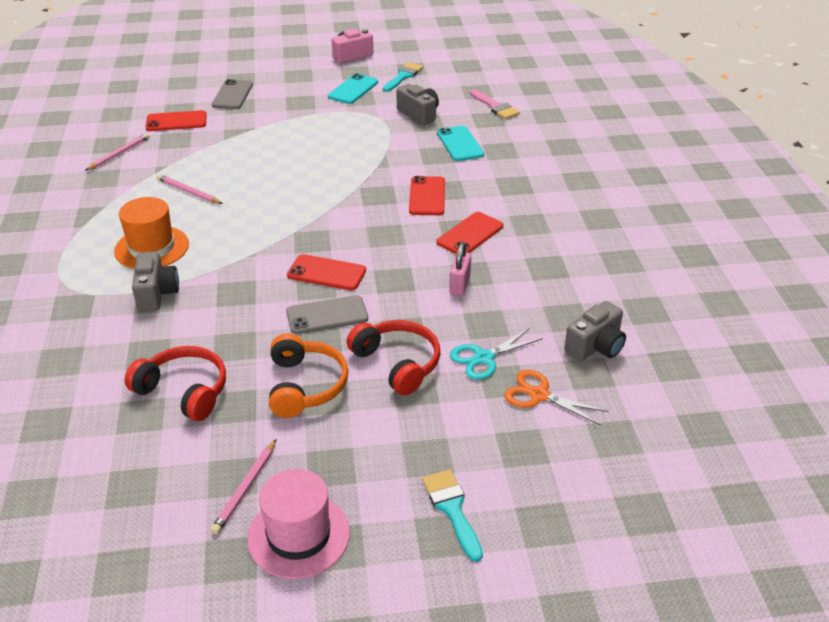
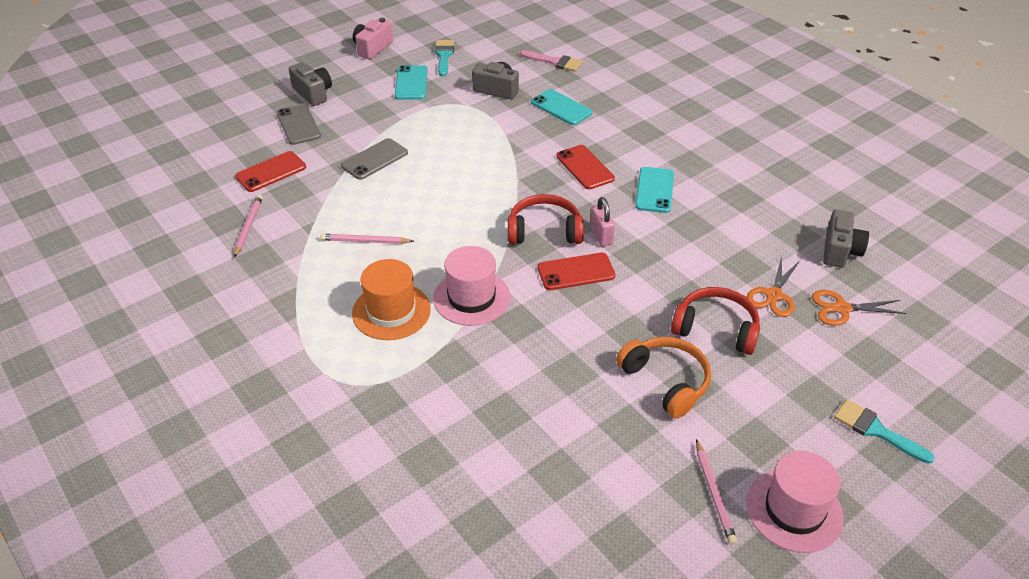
camera: 30 degrees left, 5 degrees up
(156, 293) = (446, 354): grey camera -> grey camera (313, 93)
(184, 391) = (572, 434): red headphones -> red headphones (544, 231)
(221, 261) = (471, 297): none -> pink hat
(327, 315) = (617, 311): grey phone -> grey phone (374, 159)
(459, 285) = (693, 239): pink padlock -> pink padlock (601, 235)
(470, 234) = (654, 190): red phone -> turquoise phone
(483, 358) = (773, 295): turquoise scissors -> orange scissors

